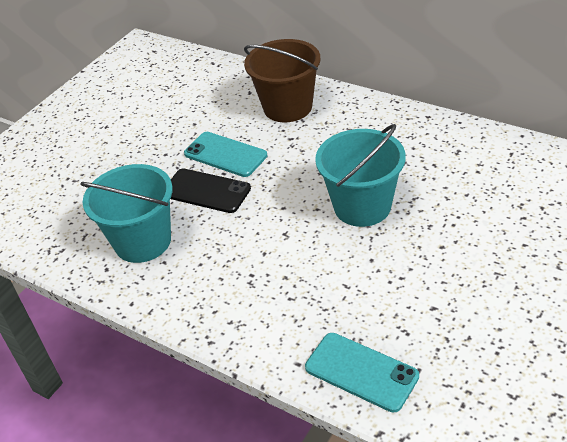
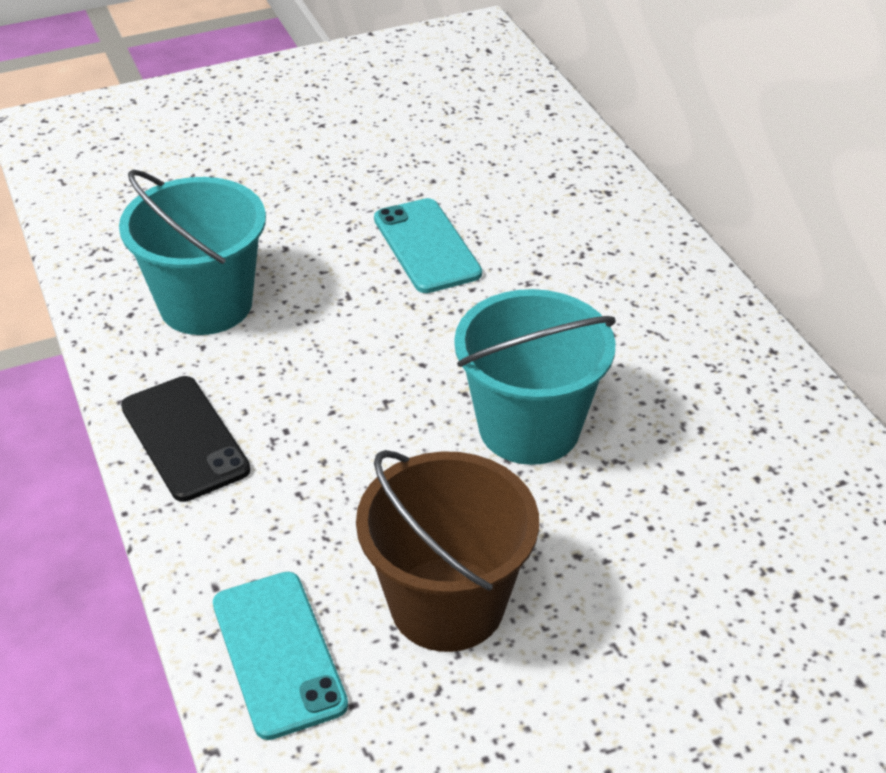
camera: 30 degrees right, 0 degrees up
(206, 191) = (350, 283): black phone -> black phone (184, 438)
(288, 107) = (581, 224): brown bucket -> brown bucket (447, 604)

